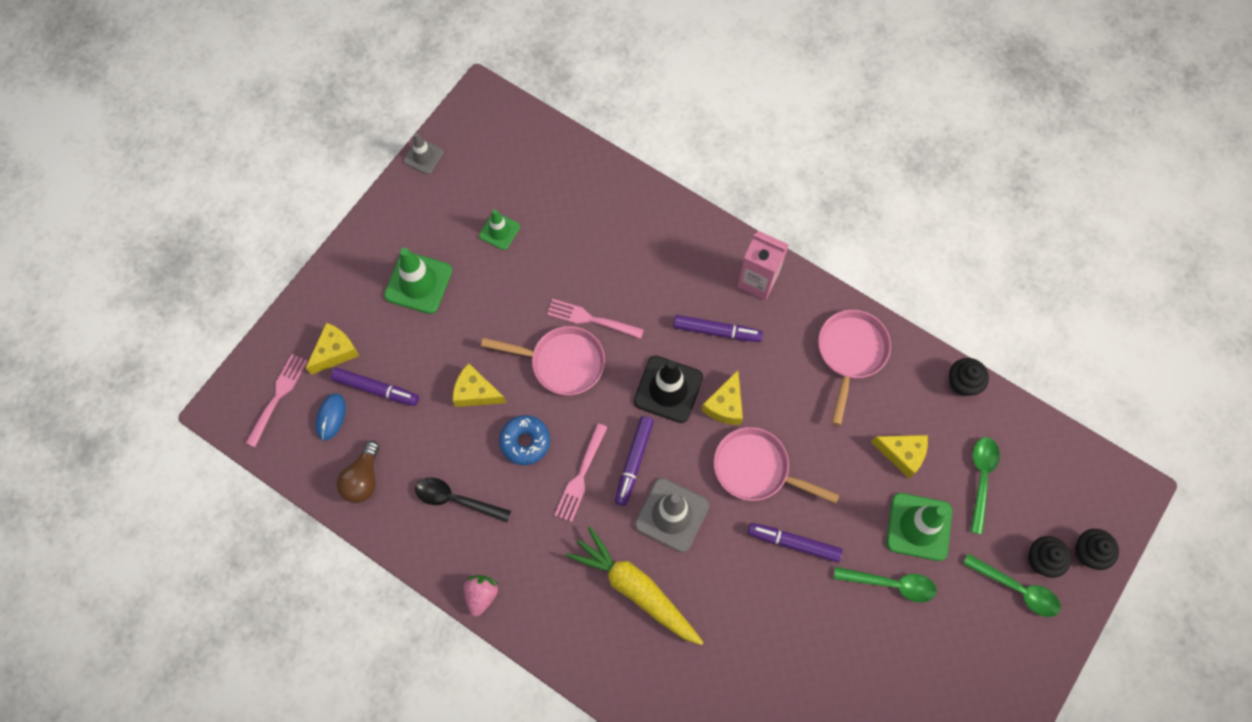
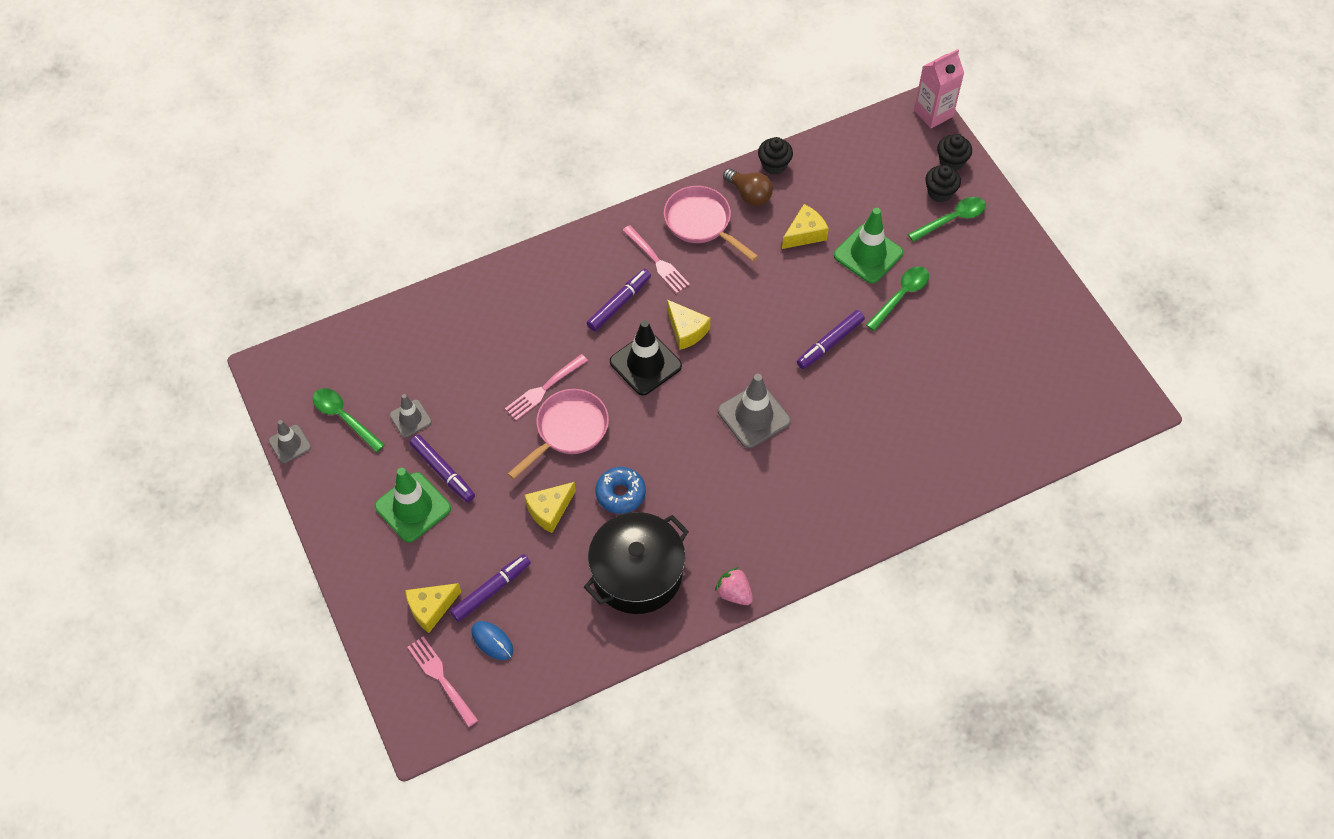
camera: 60 degrees left, 10 degrees down
(335, 352) = (431, 608): yellow cheese -> yellow cheese turned 105 degrees counterclockwise
(363, 479) = (569, 640): brown light bulb -> brown light bulb (749, 194)
(456, 499) = (637, 573): black spoon -> black pot
(499, 231) = (410, 418): green traffic cone -> grey traffic cone
(581, 475) = (677, 465): pink fork -> pink fork (656, 261)
(634, 462) = (691, 420): purple marker -> purple marker (443, 471)
(635, 589) = (799, 473): yellow carrot -> none
(756, 469) = (753, 337): pink pan -> none
(758, 281) = (595, 252): pink carton -> pink carton (933, 113)
(981, 478) = (856, 194): green spoon -> green spoon (344, 417)

